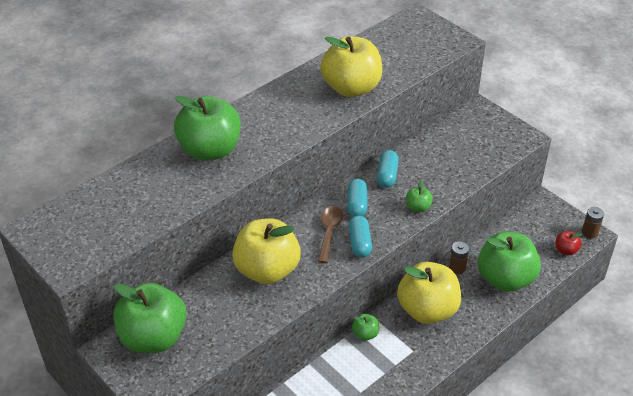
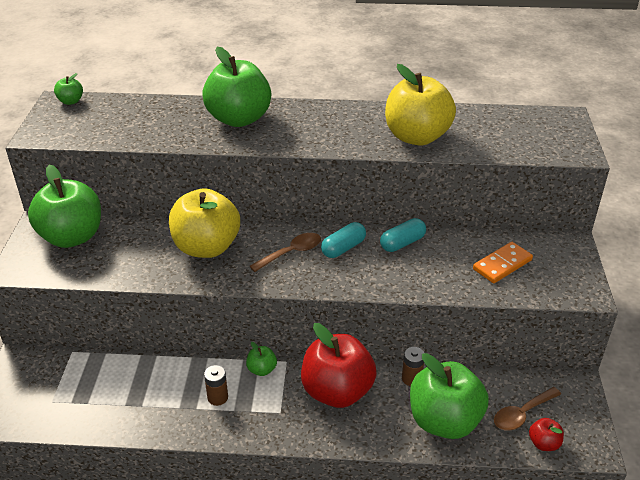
camera: 45 degrees right, 5 degrees down
(359, 243) = (302, 276): turquoise capsule -> none
(418, 207) = (391, 283): green apple -> green apple (71, 101)
(427, 310) = (337, 391): yellow apple -> red apple
(461, 149) = (502, 265): none -> orange domino
(537, 242) = (522, 414): none -> brown spoon
(590, 233) = (594, 447): brown battery -> brown battery (217, 397)

